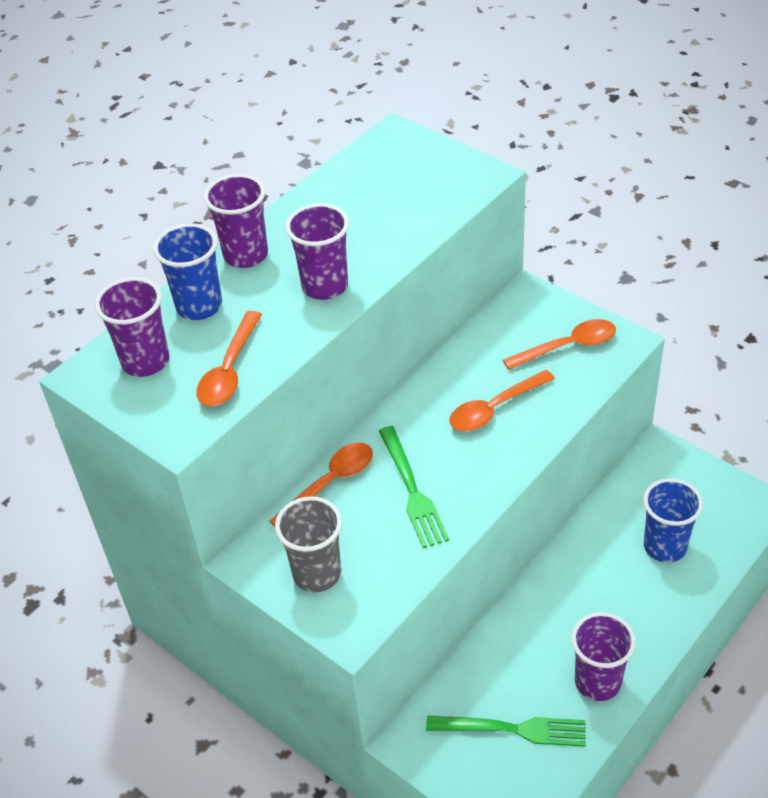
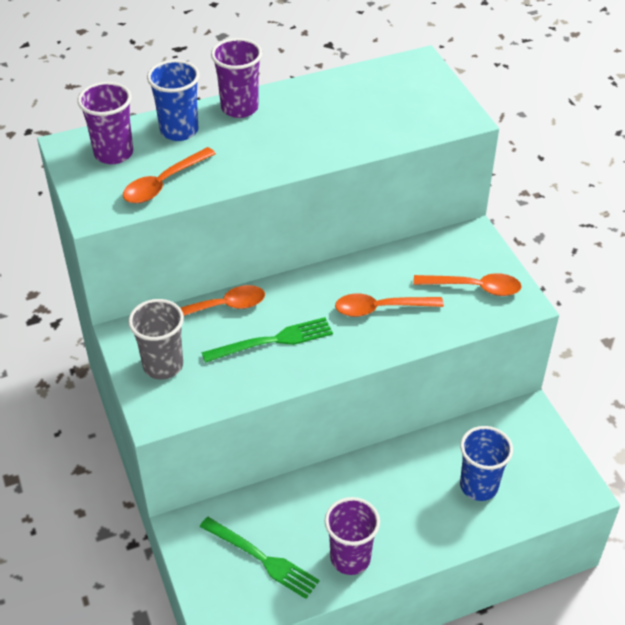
camera: 25 degrees right, 0 degrees up
(325, 286) = (277, 152): purple cup -> none
(413, 491) = (274, 340): green fork -> green fork turned 120 degrees counterclockwise

